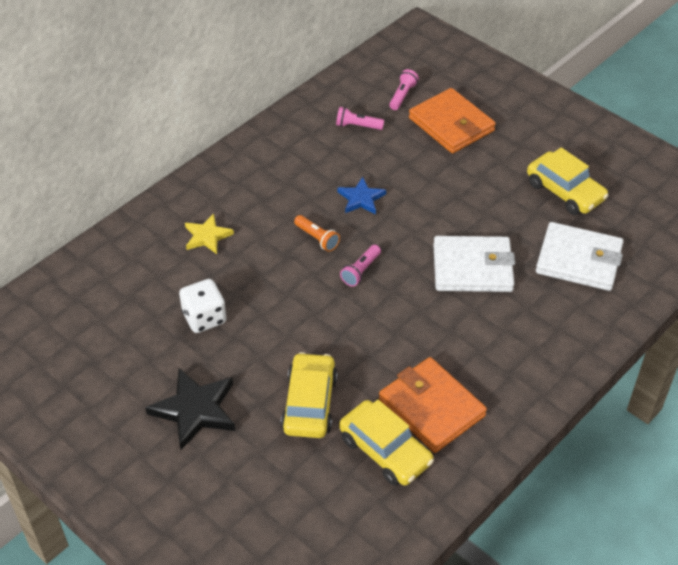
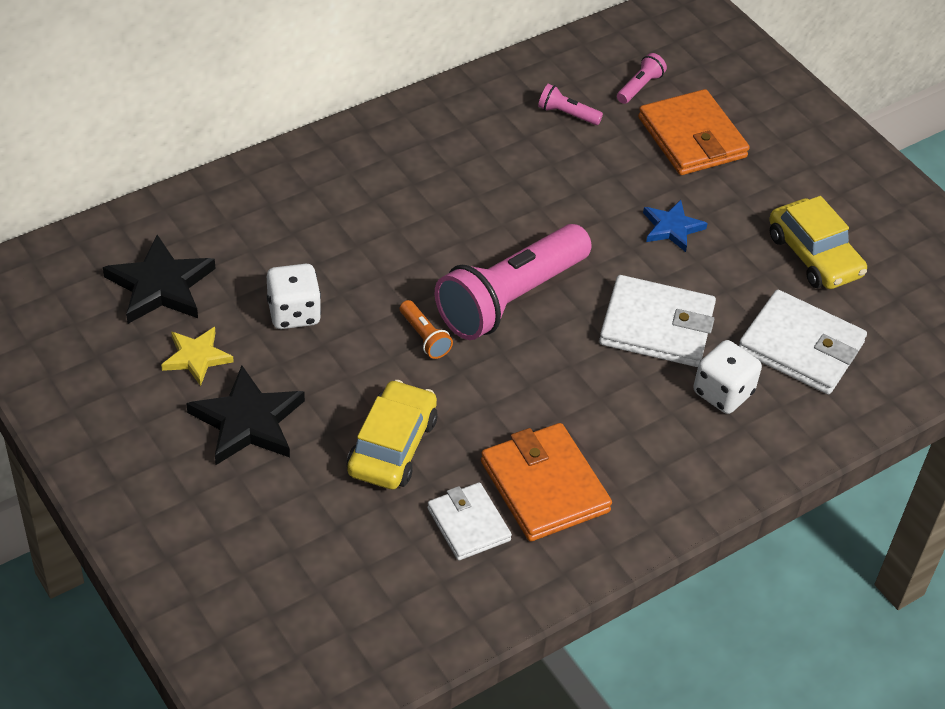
camera: 10 degrees right, 0 degrees up
(97, 320) = (160, 286): none -> black star
(207, 236) = (328, 213): yellow star -> yellow star (196, 357)
(317, 238) = (468, 246): orange flashlight -> orange flashlight (424, 337)
(361, 199) = (541, 208): blue star -> blue star (672, 228)
(361, 271) = (510, 299): pink flashlight -> pink flashlight, size x2.47
(385, 450) = (468, 524): yellow car -> white wallet
(536, 306) = (723, 393): none -> white dice

